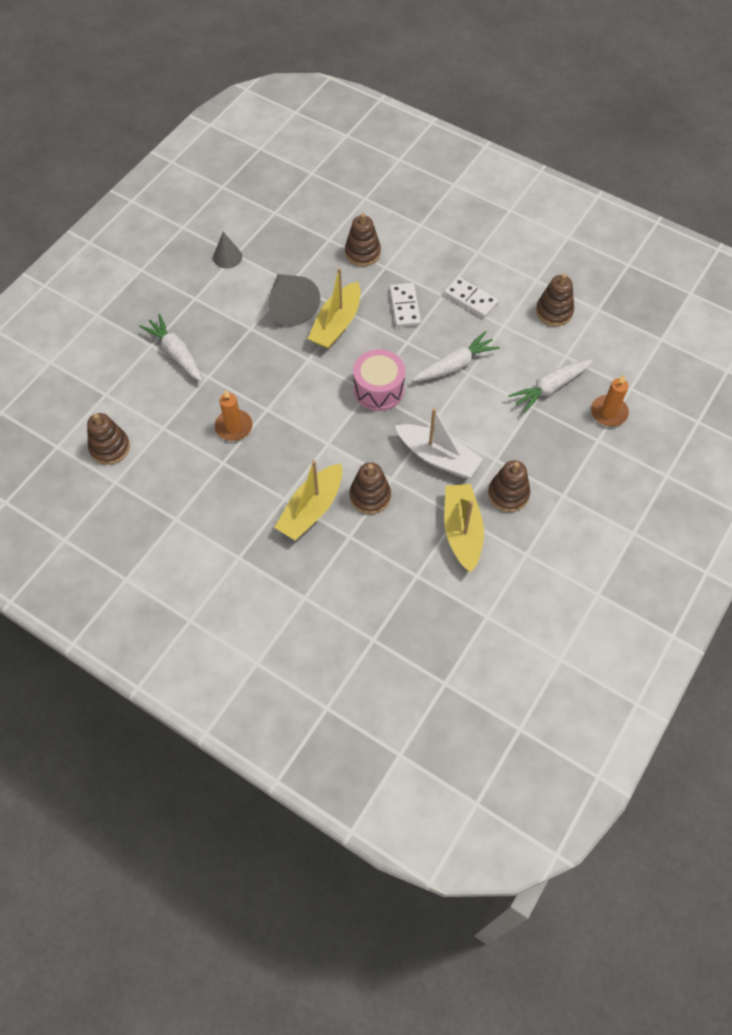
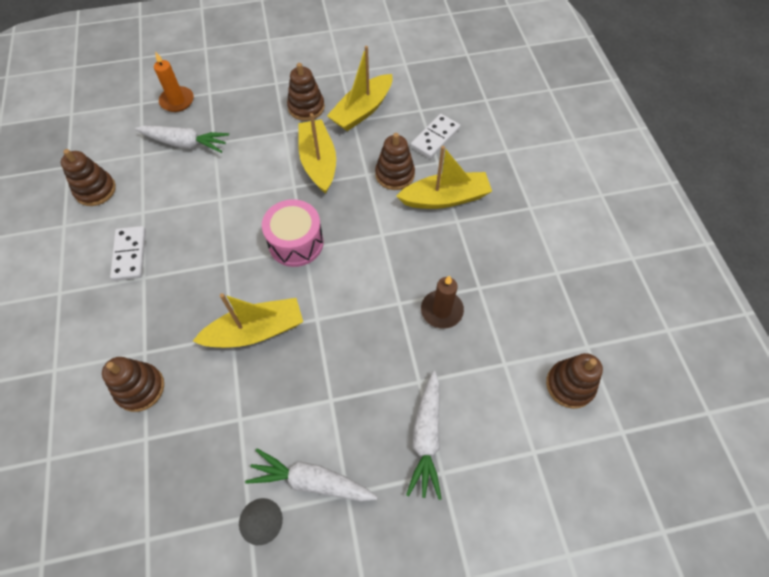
camera: 135 degrees left, 0 degrees up
(234, 427) = (441, 310): orange candle -> brown candle
(291, 306) = (270, 389): grey cone -> none
(405, 307) = (184, 295): white domino -> white domino (435, 138)
(438, 457) = (318, 162): white boat -> yellow boat
(455, 365) = (218, 213): white carrot -> white carrot (311, 481)

